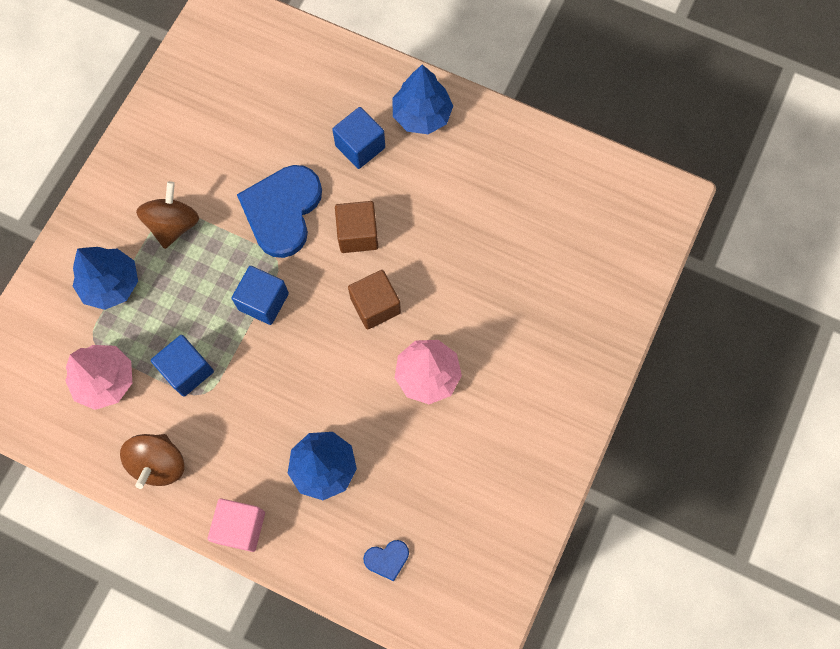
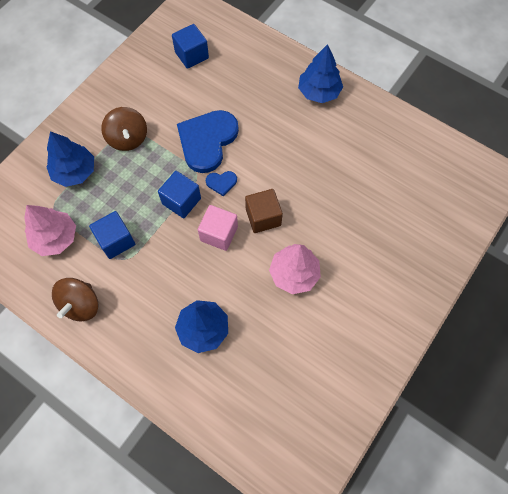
camera: 10 degrees right, 5 degrees down
(173, 225) = (128, 138): brown spinning top -> brown spinning top turned 135 degrees clockwise
(240, 527) = (131, 363): pink cube -> pink cube (219, 234)
(358, 234) = (259, 165): brown cube -> none
(360, 147) = (271, 106): blue cube -> blue cube (191, 55)
(387, 559) = (239, 409): blue heart -> blue heart (221, 182)

